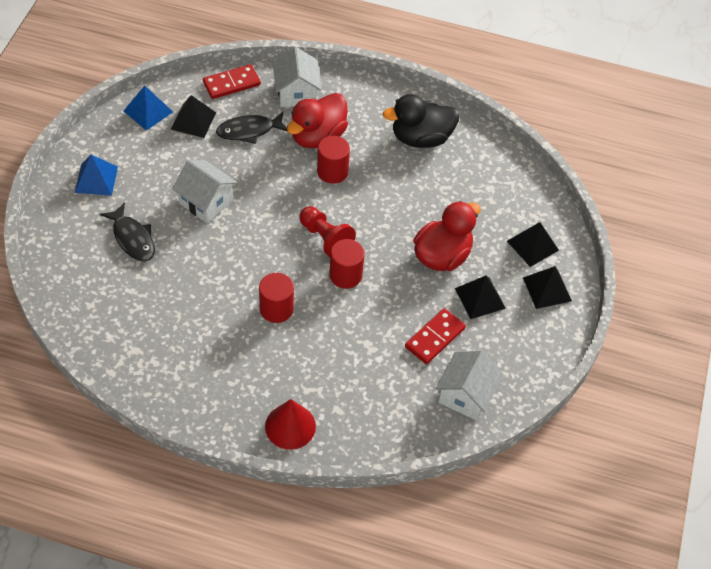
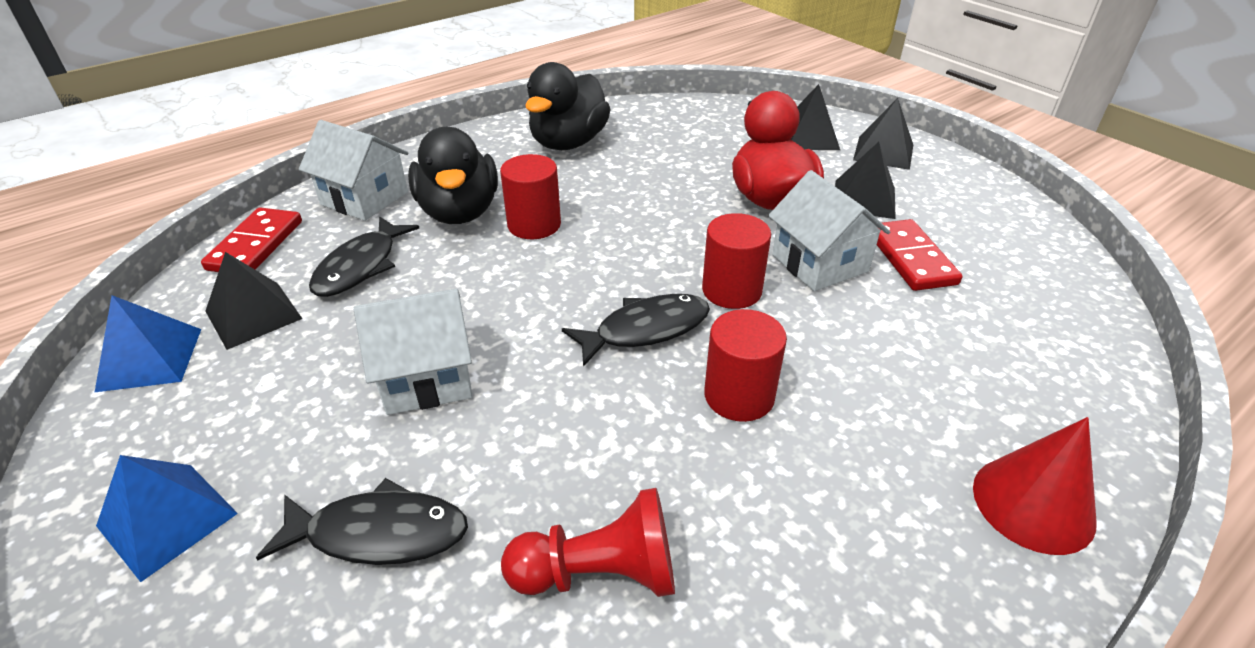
camera: 50 degrees left, 15 degrees down
(291, 257) = (645, 330): none -> black fish
(317, 136) = (459, 212): red duck -> black duck
(325, 238) = (644, 280): red pawn -> red pawn (600, 573)
(465, 395) = (1034, 274): white house -> white house (819, 263)

